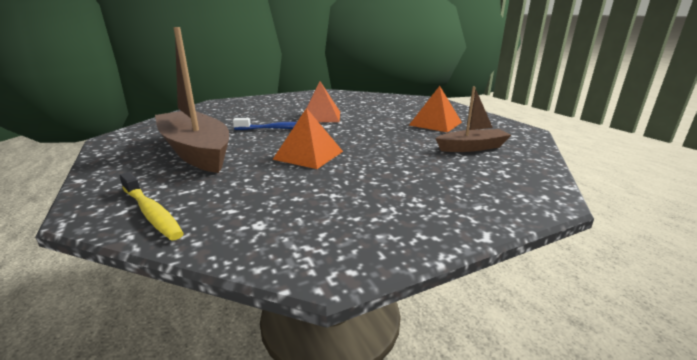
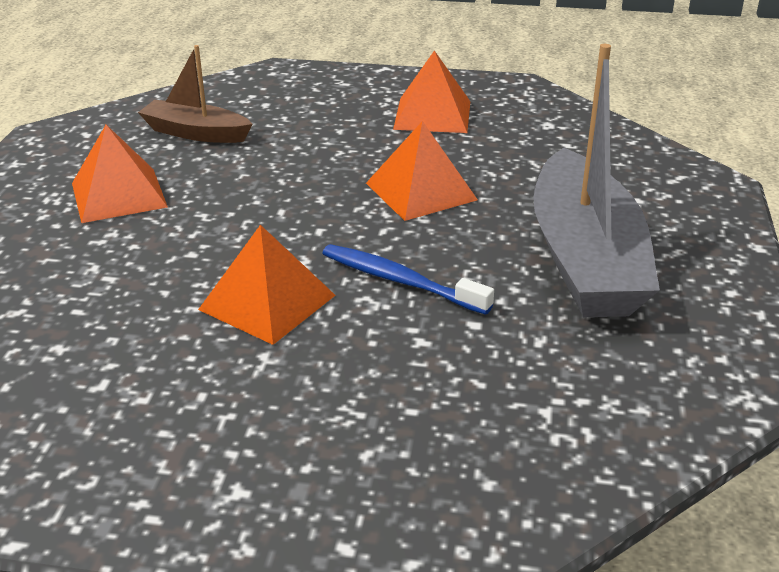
camera: 145 degrees left, 10 degrees up
(151, 212) = (648, 165): yellow toothbrush -> none
(196, 151) = (585, 259): brown boat -> grey boat
(365, 200) = (432, 115): none -> orange pyramid

